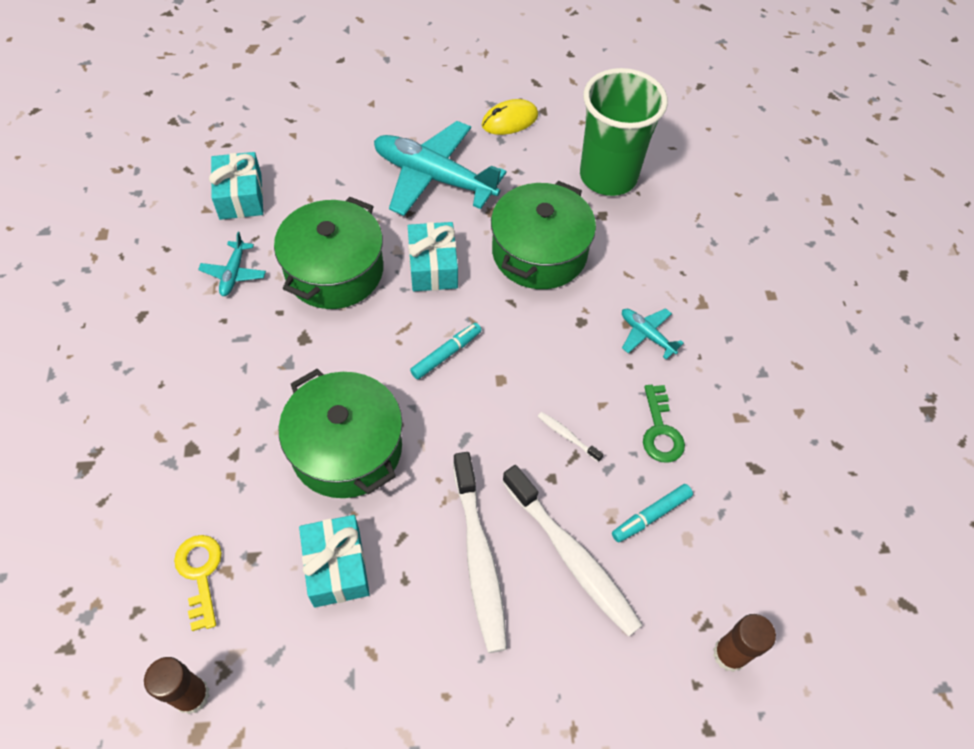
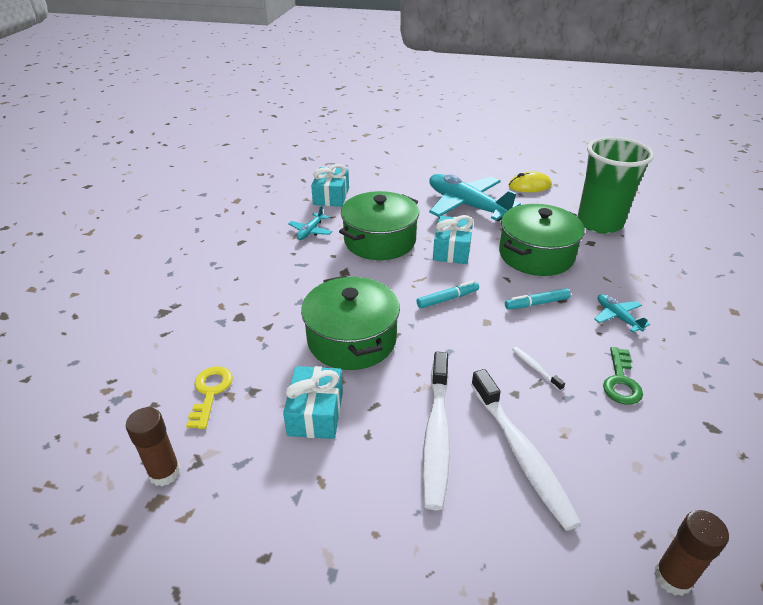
camera: 20 degrees right, 20 degrees down
(651, 516) = (603, 440): turquoise marker -> turquoise marker (536, 303)

